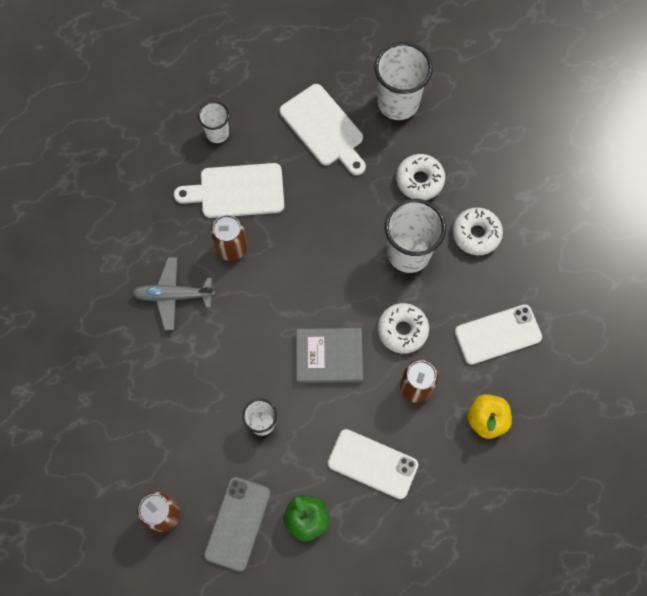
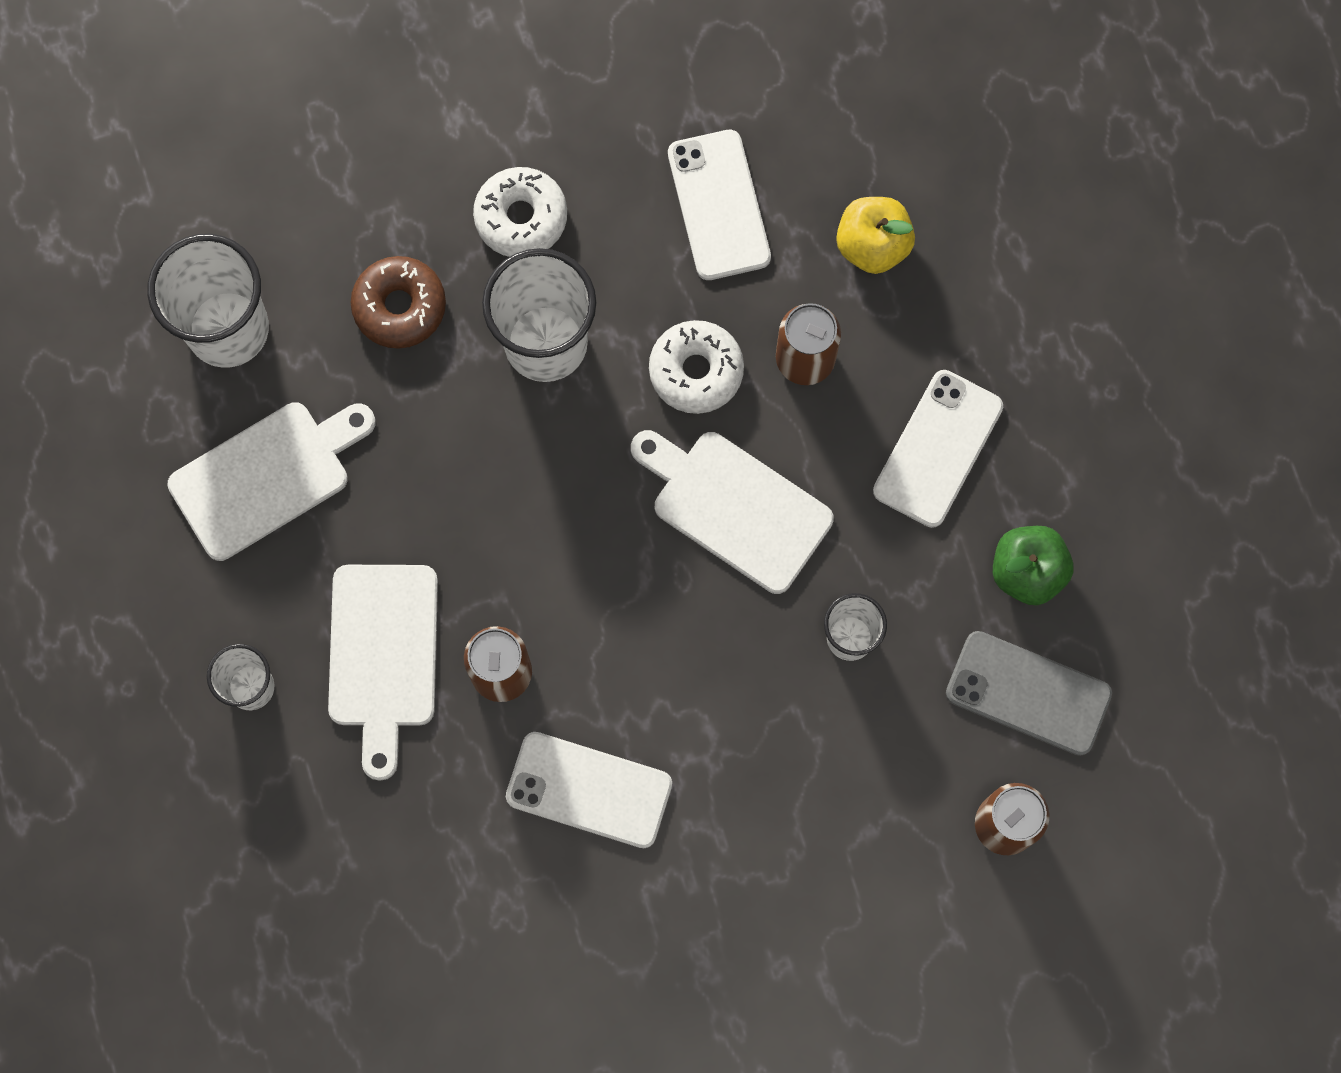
camera: 85 degrees left, 5 degrees up
(173, 295) = (589, 790): grey plane -> white phone
(329, 356) = (734, 507): grey book -> white cutting board
(419, 180) = (399, 306): white donut -> brown donut

